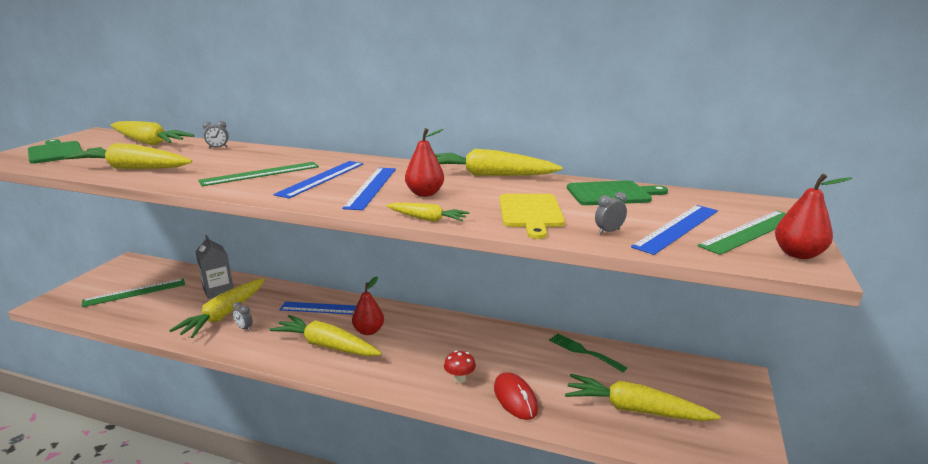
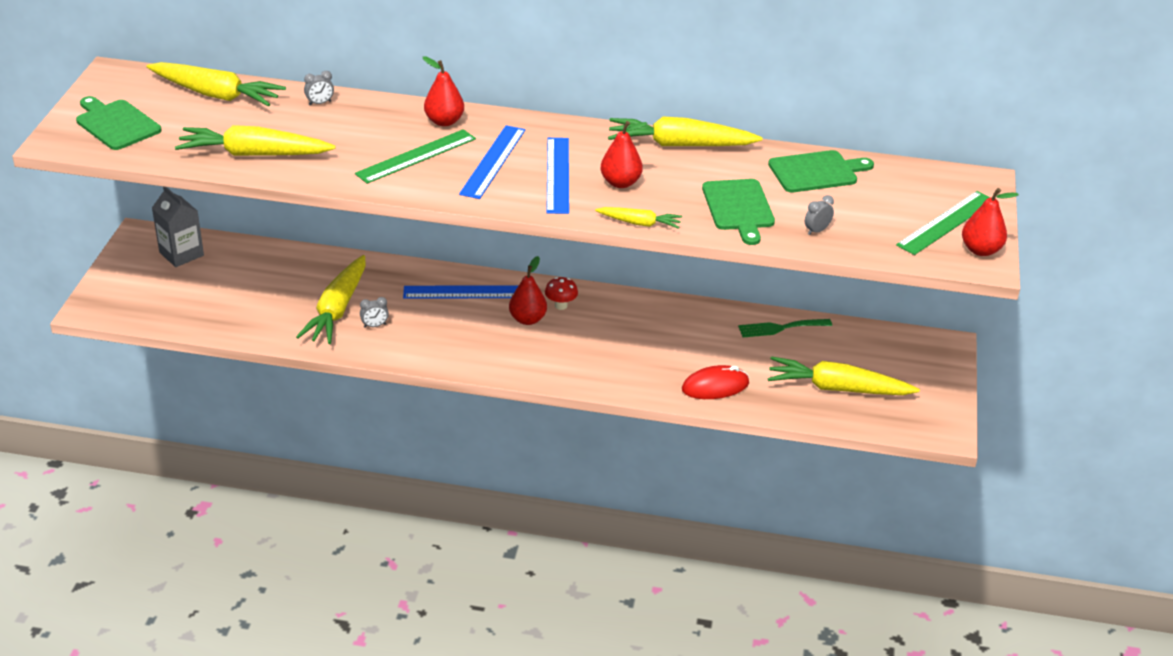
camera: 10 degrees left, 15 degrees up
(135, 292) = (195, 285): green ruler -> none
(218, 290) = (305, 274): grey carton -> grey carton (181, 254)
(244, 328) = (375, 325): grey clock -> grey clock turned 45 degrees counterclockwise
(302, 158) = (444, 121): none -> red pear
(326, 345) = (486, 341): yellow carrot -> none
(459, 379) = (651, 369): red mushroom -> red mushroom (561, 305)
(515, 398) = (715, 386): red mouse -> red mouse turned 75 degrees counterclockwise
(531, 213) = (739, 208): yellow cutting board -> green cutting board
(583, 351) = (780, 328): green fork -> green fork turned 45 degrees counterclockwise
(677, 228) = (880, 222): blue ruler -> none

